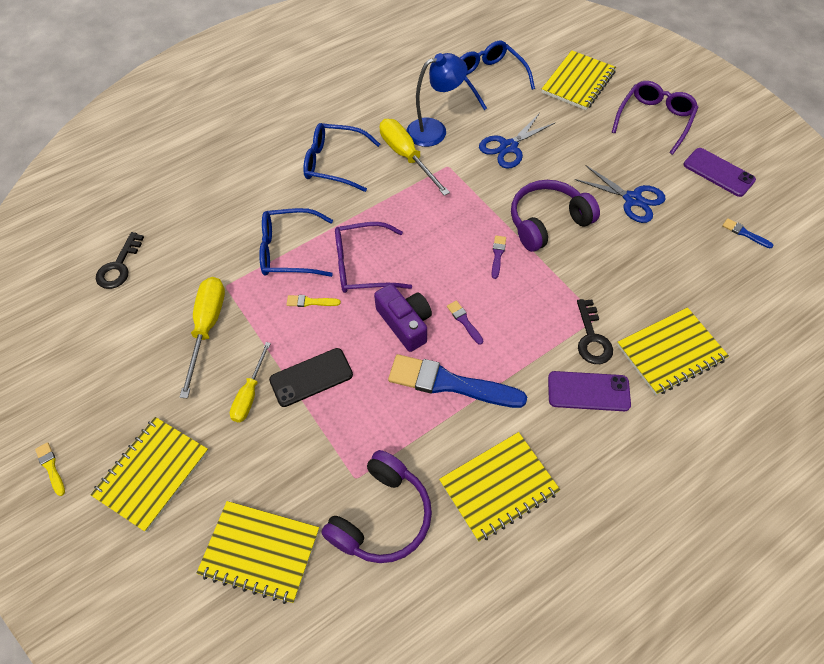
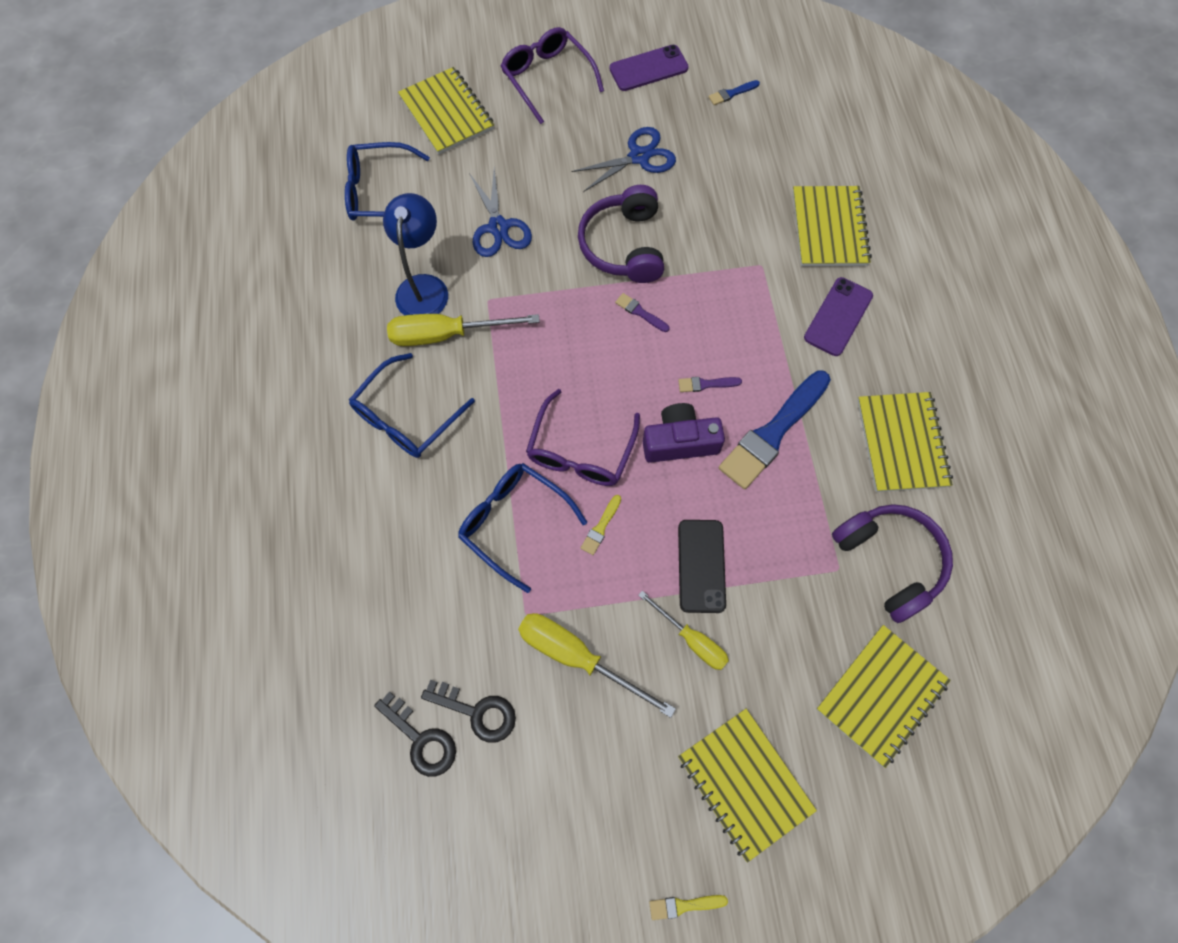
camera: 65 degrees left, 10 degrees up
(288, 251) = (513, 522): blue glasses -> blue glasses turned 105 degrees clockwise
(592, 338) = (783, 282): black key -> black key (477, 712)

